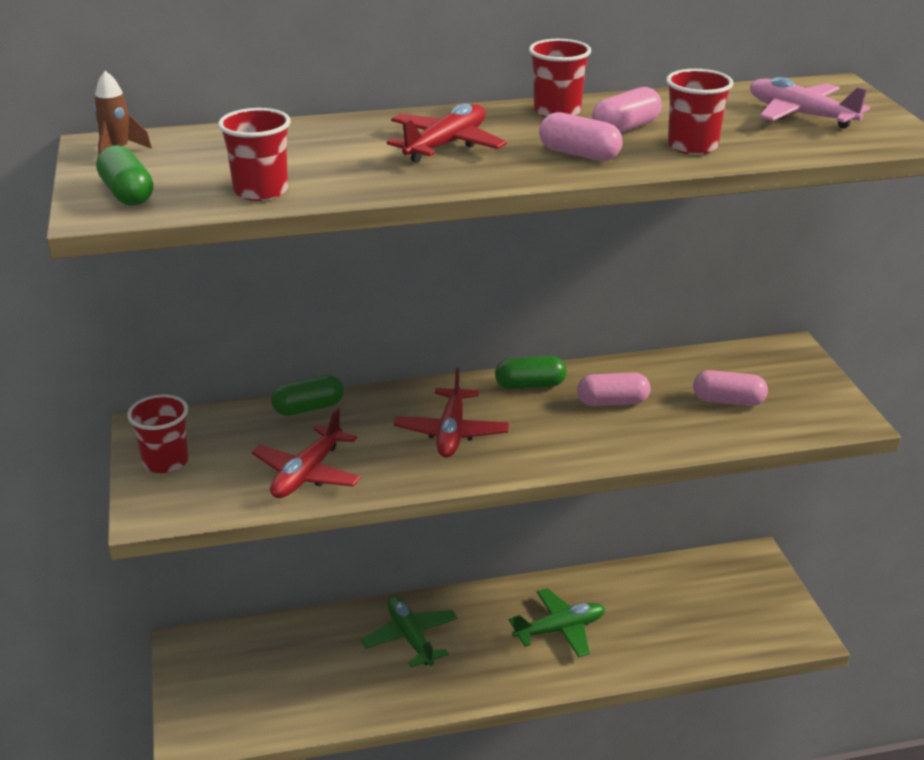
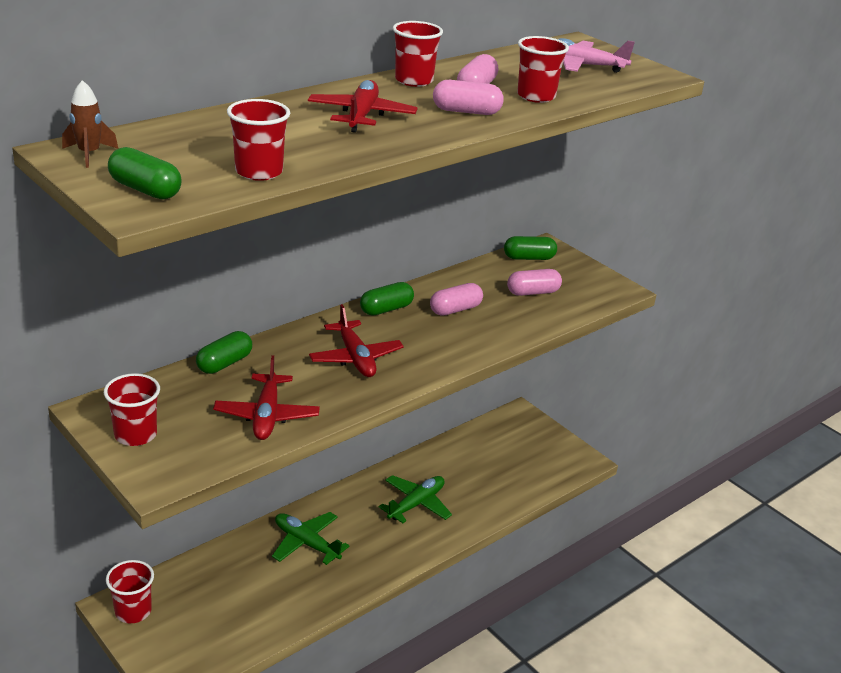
camera: 30 degrees left, 0 degrees up
(196, 655) = (133, 611): none -> red cup
(756, 358) = (529, 258): none -> green capsule

